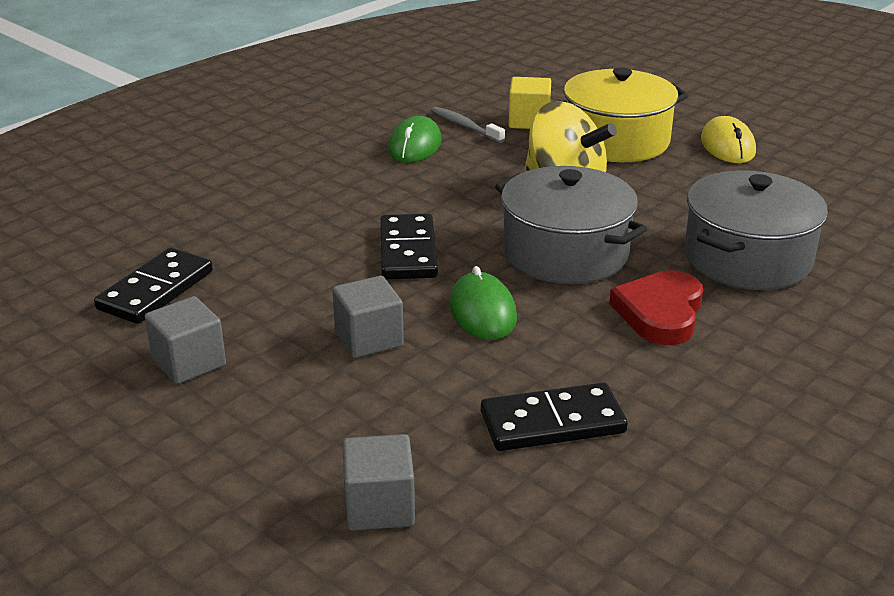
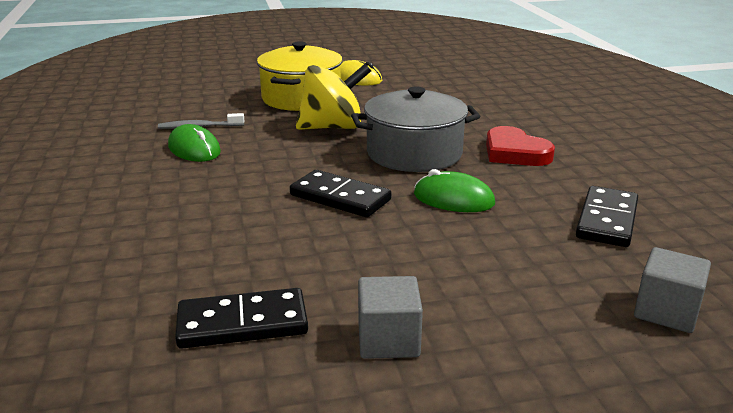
camera: 55 degrees left, 5 degrees down
(156, 290) = (242, 323): black domino -> black domino turned 75 degrees counterclockwise
(369, 339) = (442, 248): grey cube -> none
(529, 121) = (231, 109): yellow cube -> none
(747, 258) = (483, 115): grey pot -> none

